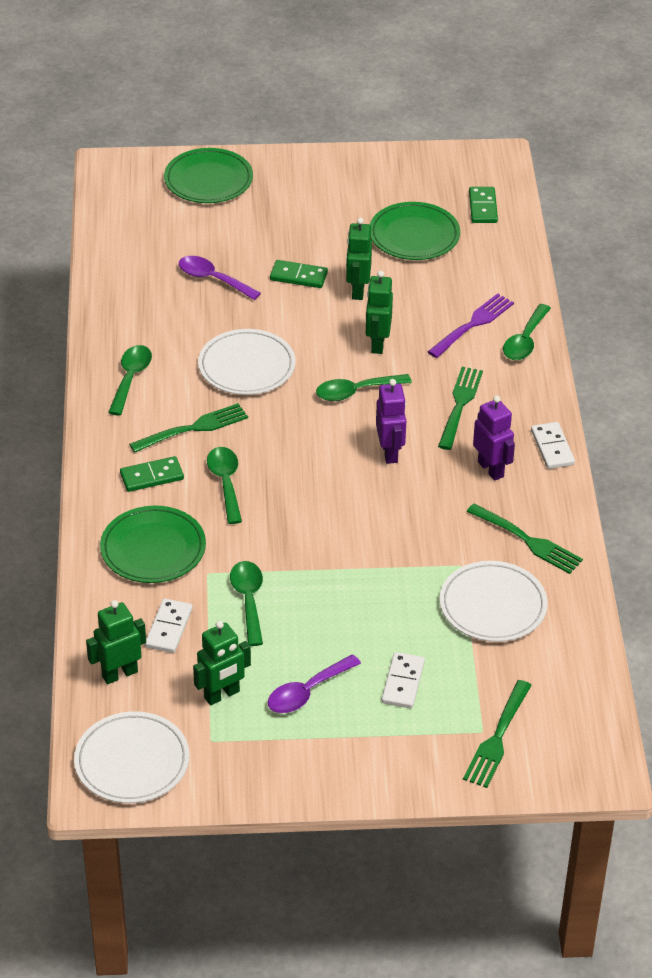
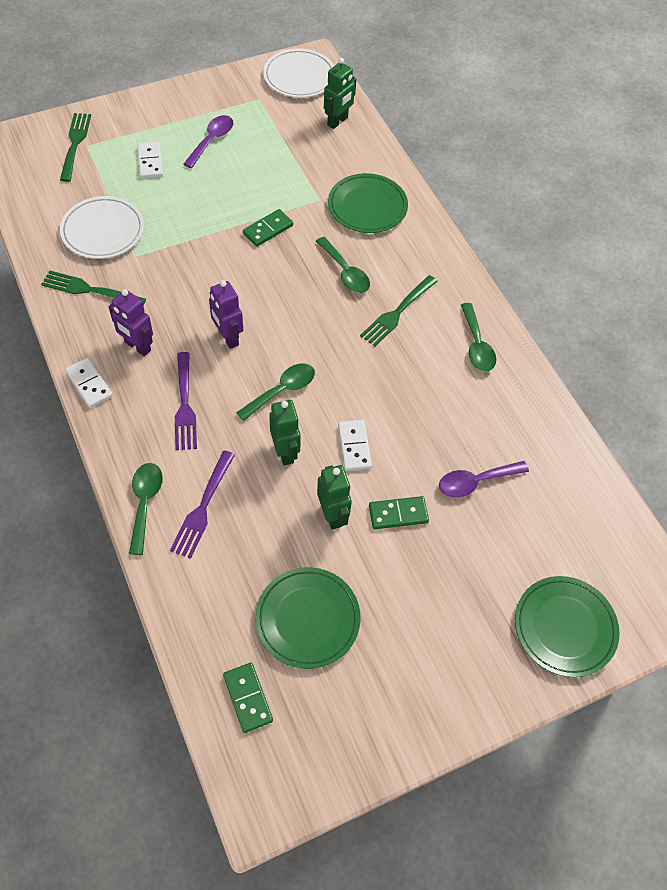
camera: 155 degrees right, 15 degrees up
(152, 476) = (403, 261): green domino -> green domino (268, 229)
(169, 628) = (323, 156): white domino -> white domino (354, 446)
(213, 279) = (476, 481): purple spoon -> purple spoon turned 150 degrees clockwise
(222, 695) = (266, 125): green robot -> none
(247, 366) = (389, 388): white plate -> none
(248, 600) = (280, 188): green spoon -> none
(460, 405) = (184, 404): green fork -> purple fork

